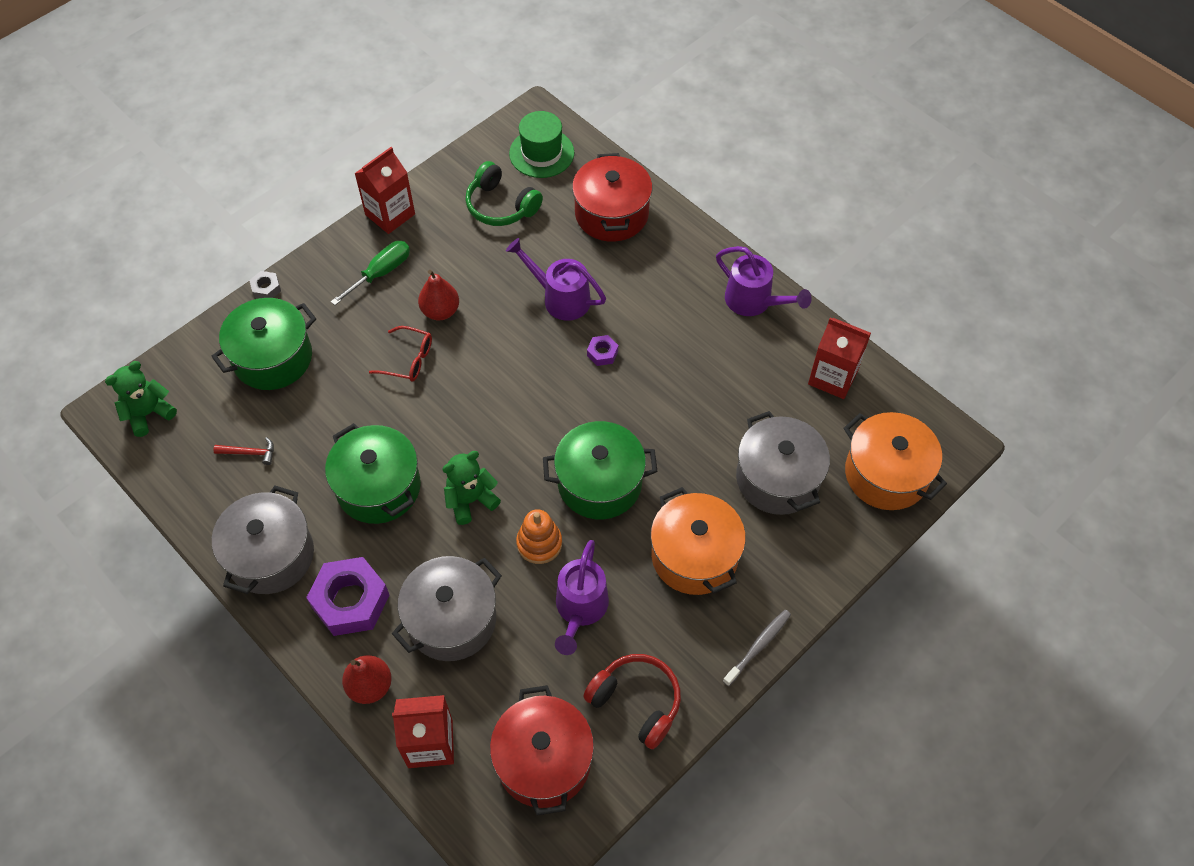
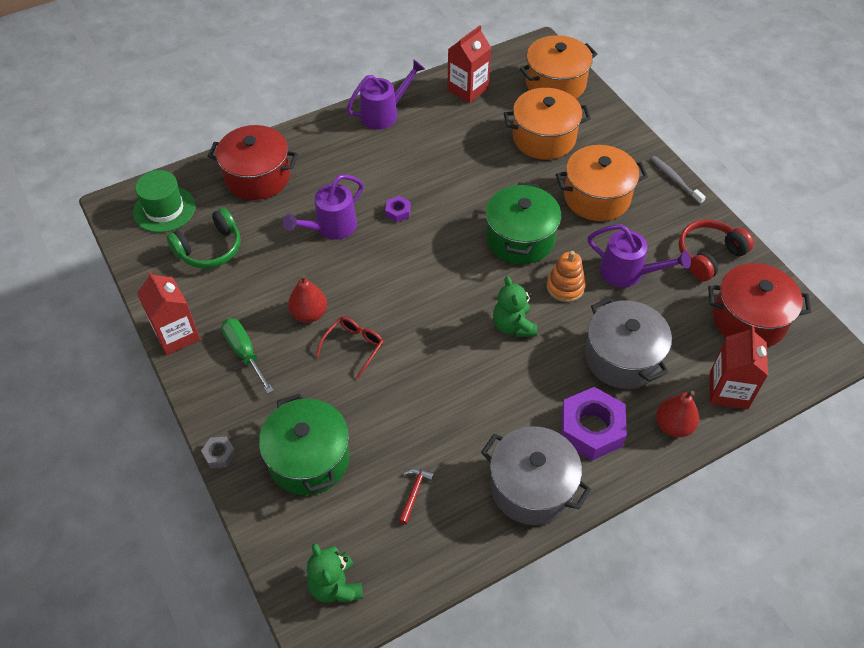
camera: 75 degrees left, 5 degrees down
(378, 487) = (482, 390): green pot -> none
(777, 478) = (544, 138): grey pot -> orange pot

